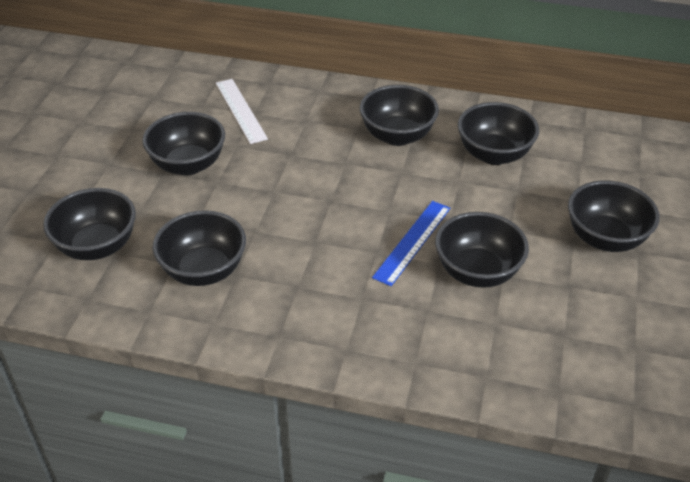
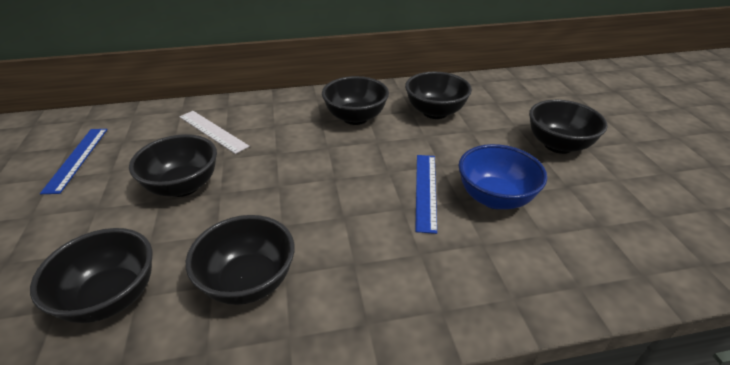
camera: 25 degrees left, 5 degrees down
(107, 106) = (77, 159): none -> blue ruler
(477, 272) = (494, 198): black bowl -> blue bowl

